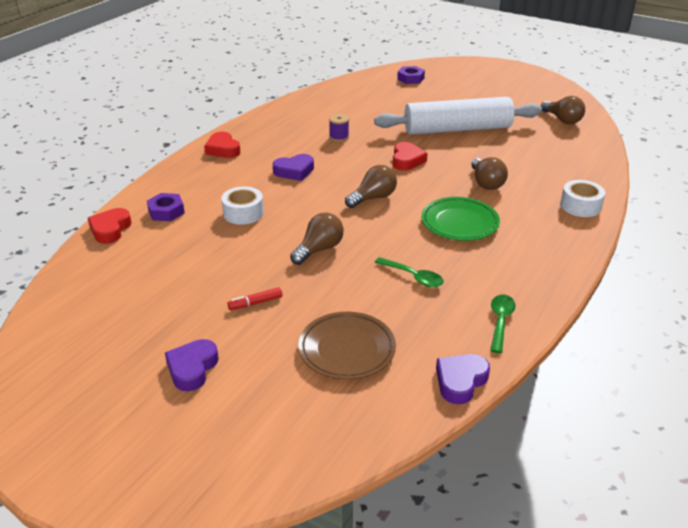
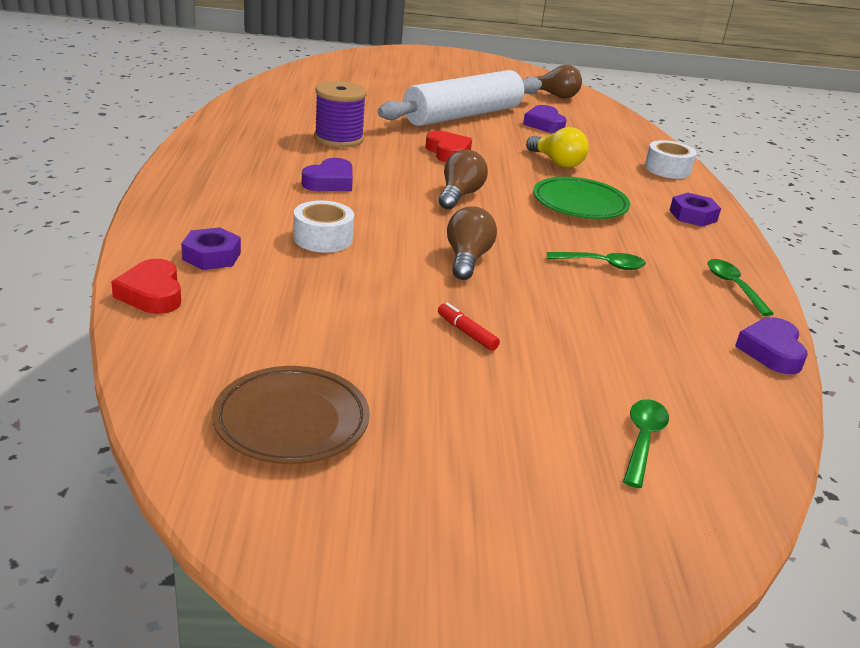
camera: 35 degrees left, 5 degrees down
(192, 368) = (484, 427): purple heart -> purple heart (544, 124)
(223, 149) = (201, 171): red heart -> none
(256, 303) = (467, 333): red marker -> red marker turned 105 degrees clockwise
(279, 411) = (642, 440): none -> green spoon
(339, 137) = (339, 139): purple spool -> purple spool, size x1.80
(347, 349) = (629, 353): brown plate -> brown plate (291, 421)
(410, 79) = (348, 71): purple nut -> purple nut (693, 216)
(486, 183) = (557, 162): brown light bulb -> yellow light bulb

